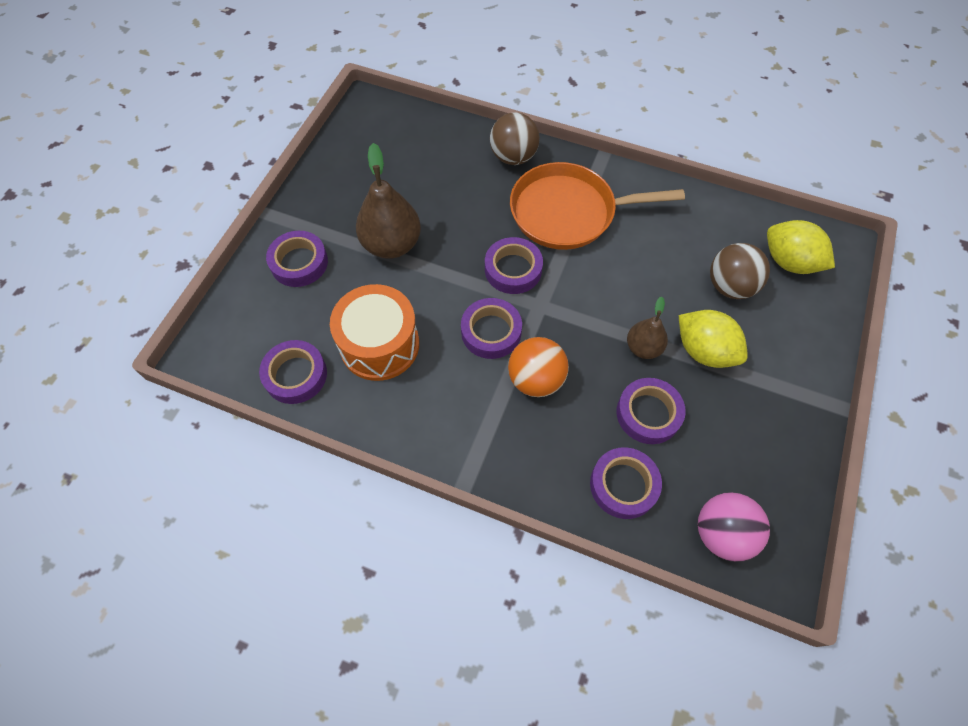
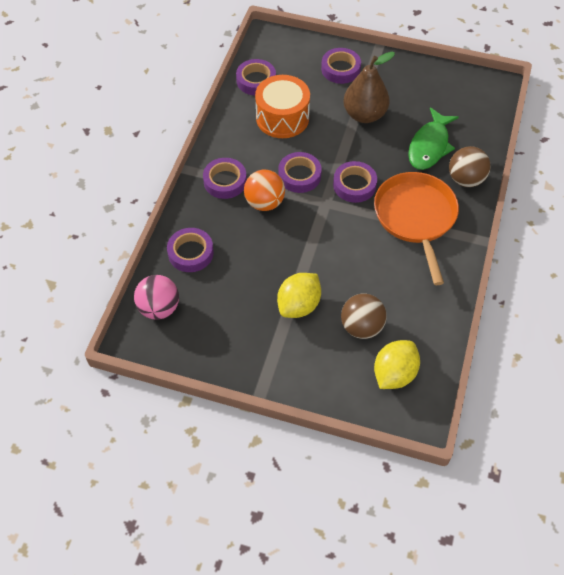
camera: 85 degrees right, 5 degrees down
(456, 183) = (429, 146): none -> green fish
(643, 348) = (297, 266): brown pear -> none
(648, 413) = (244, 268): purple tape -> purple tape (225, 181)

